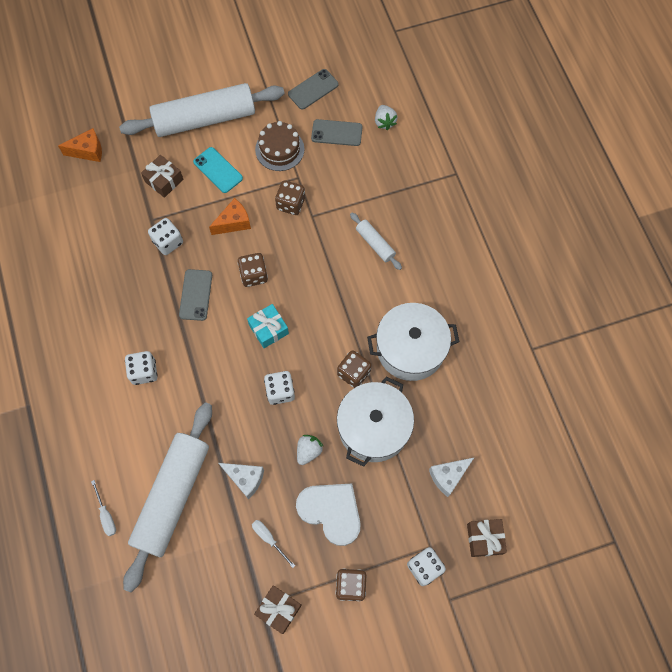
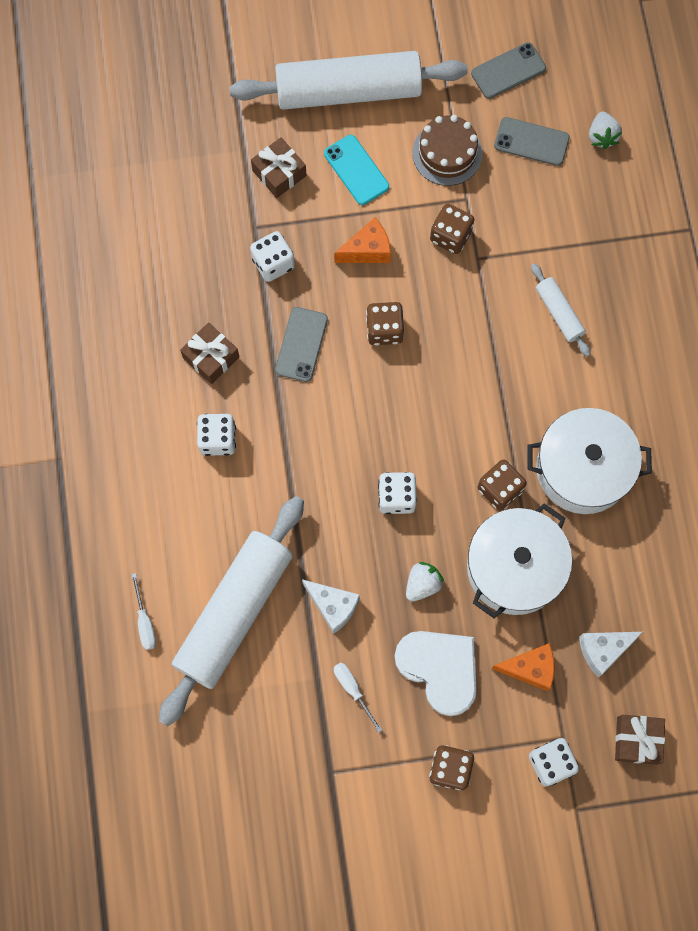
camera: 10 degrees right, 5 degrees up
(88, 151) = (179, 113): orange cheese -> orange cheese (529, 668)
(268, 329) = (393, 409): turquoise gift -> none
(278, 609) = (352, 782): brown gift -> brown gift (211, 357)

